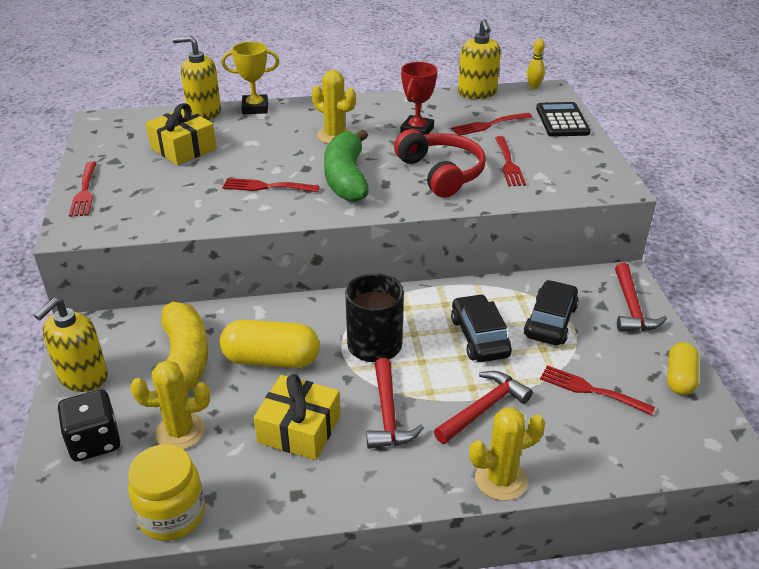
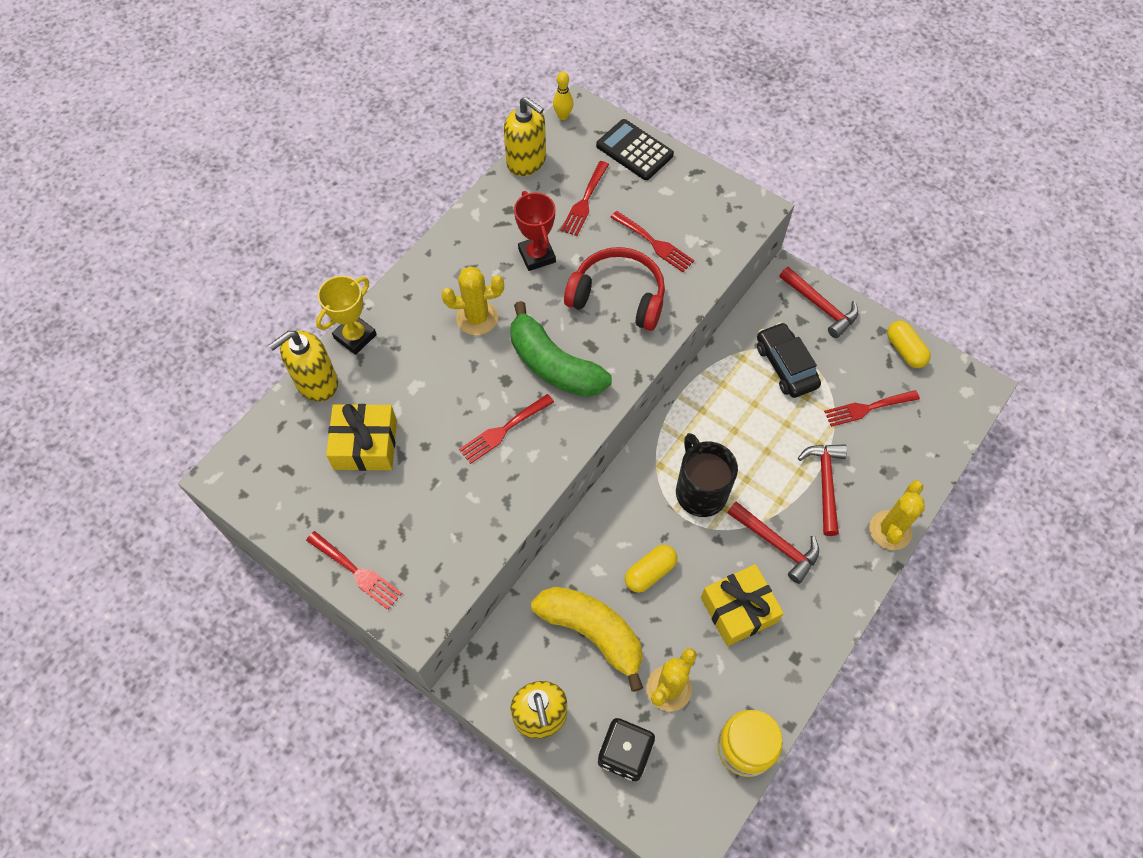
camera: 45 degrees left, 25 degrees up
(271, 360) = (650, 572): yellow capsule -> yellow capsule, size x0.63
(479, 337) = (758, 422): black car -> none

